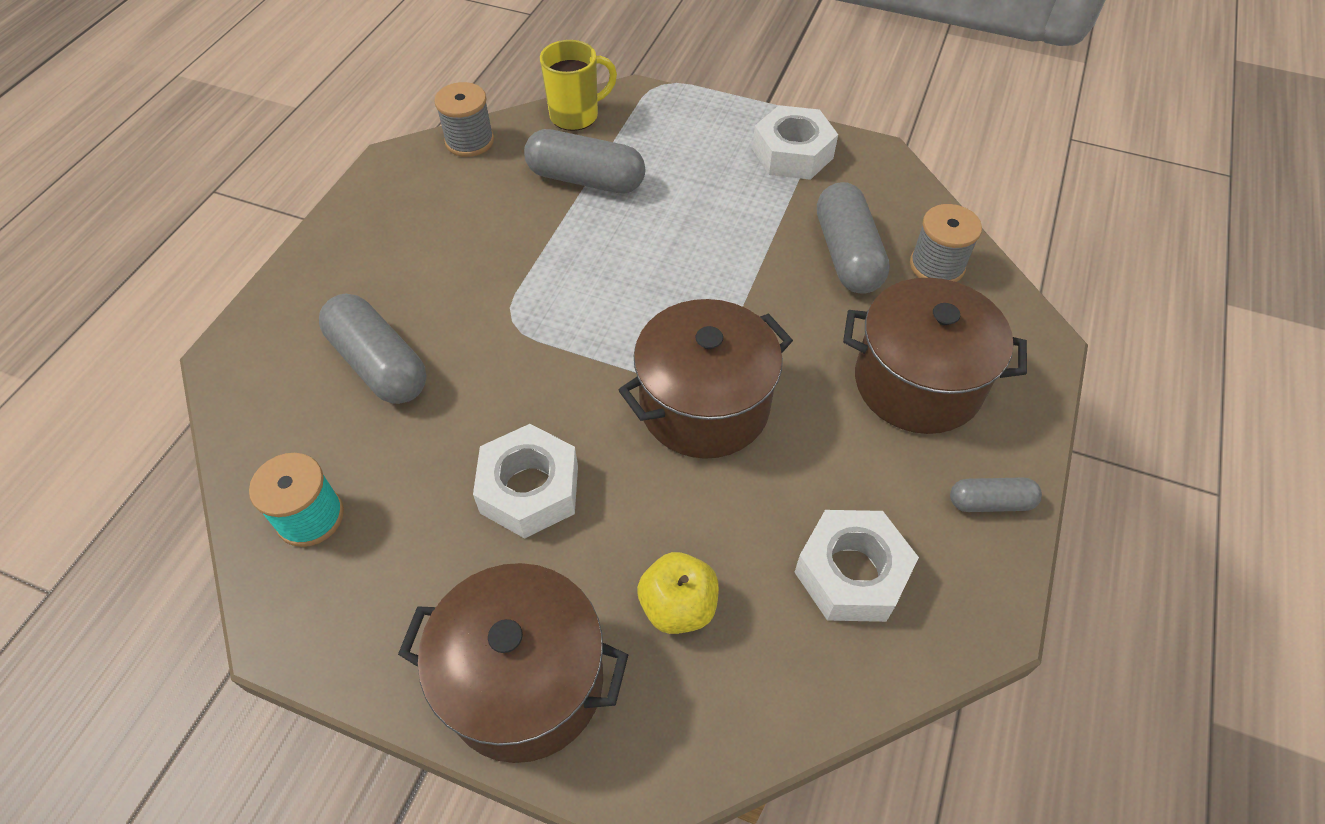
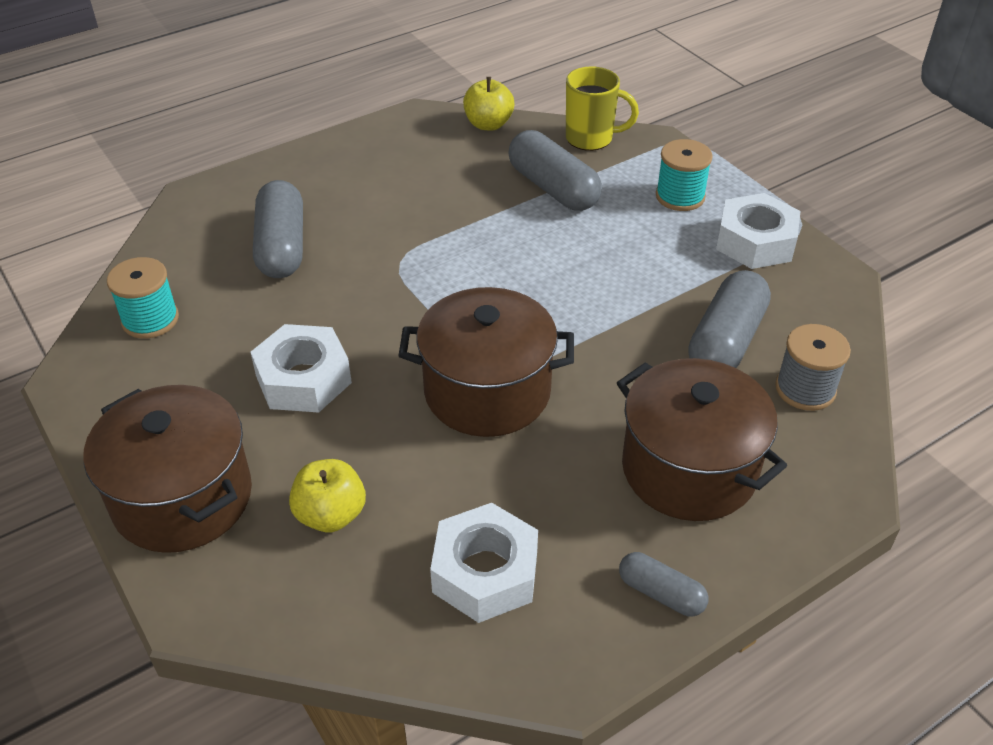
camera: 35 degrees right, 10 degrees down
(469, 141) = (488, 124): grey spool -> yellow apple
(699, 138) = (680, 196): none -> turquoise spool

